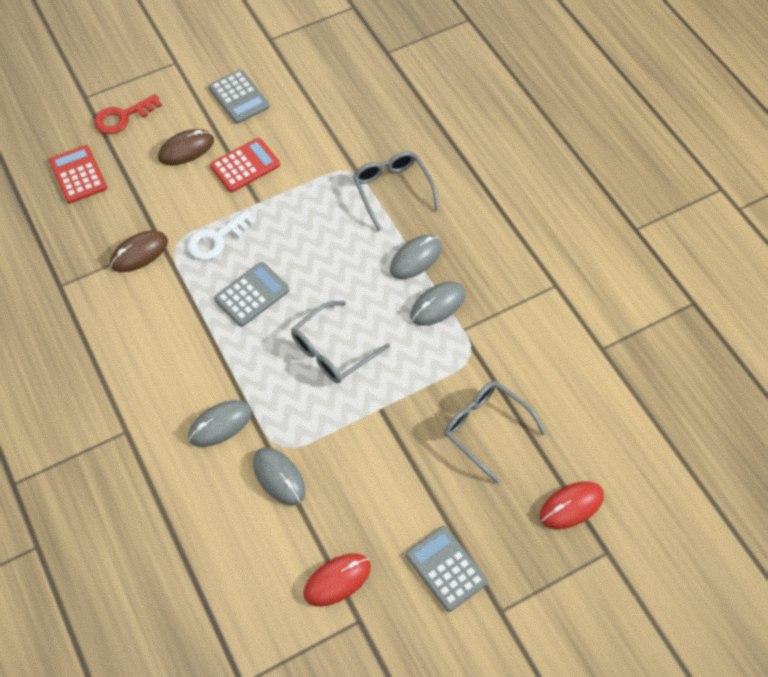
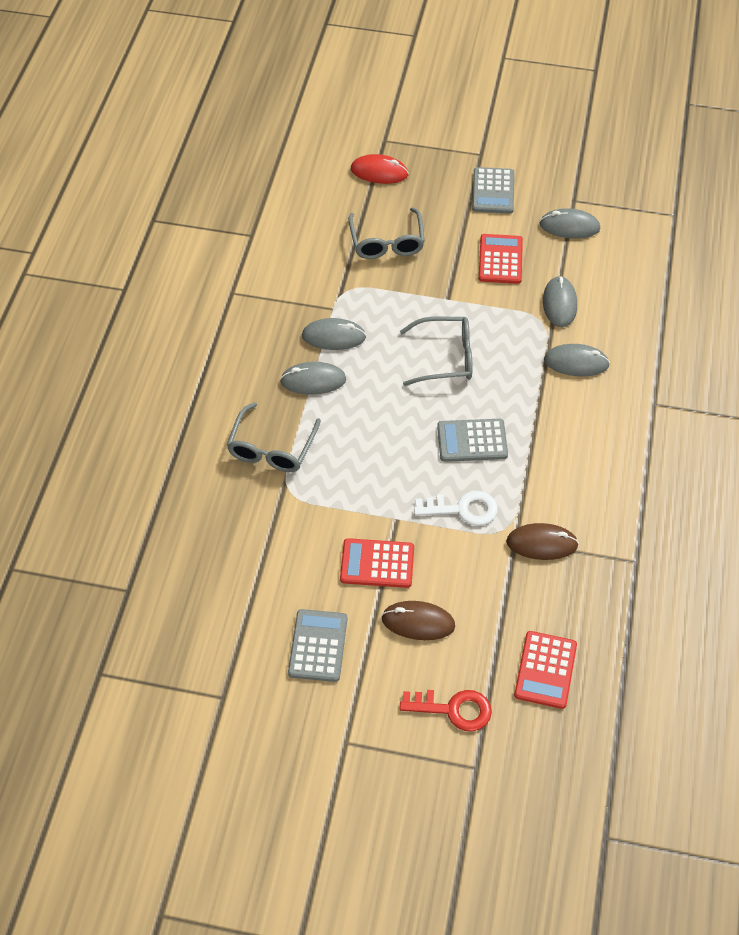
camera: 140 degrees left, 5 degrees down
(337, 580) = (569, 226): red mouse -> grey mouse
(370, 487) = (500, 259): none -> red calculator

